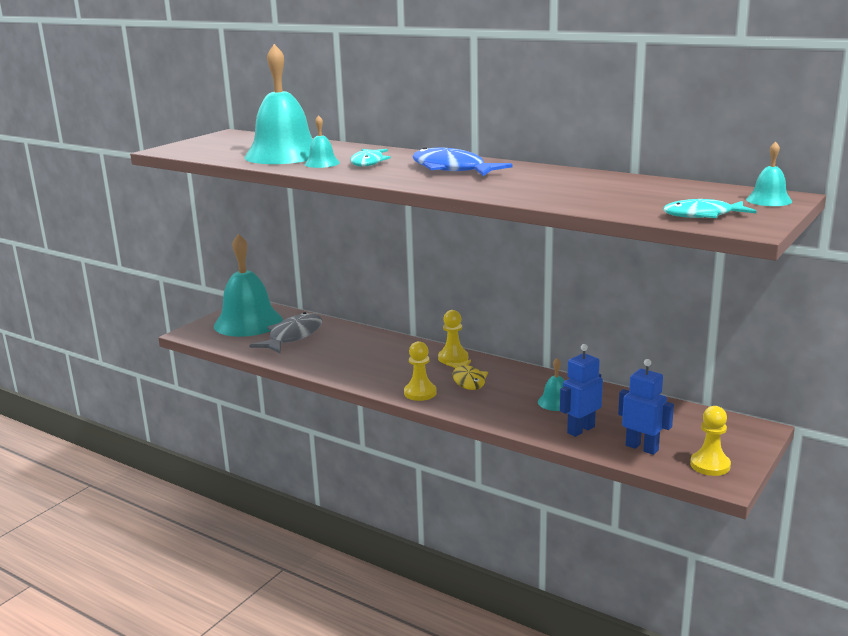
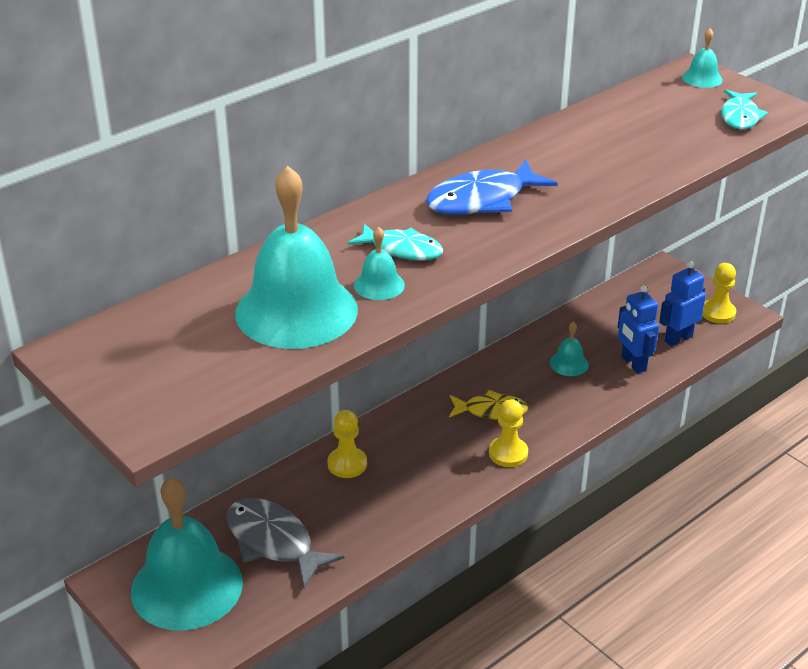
camera: 75 degrees left, 15 degrees up
(453, 358) = (425, 409): yellow pawn -> yellow pawn (347, 464)

